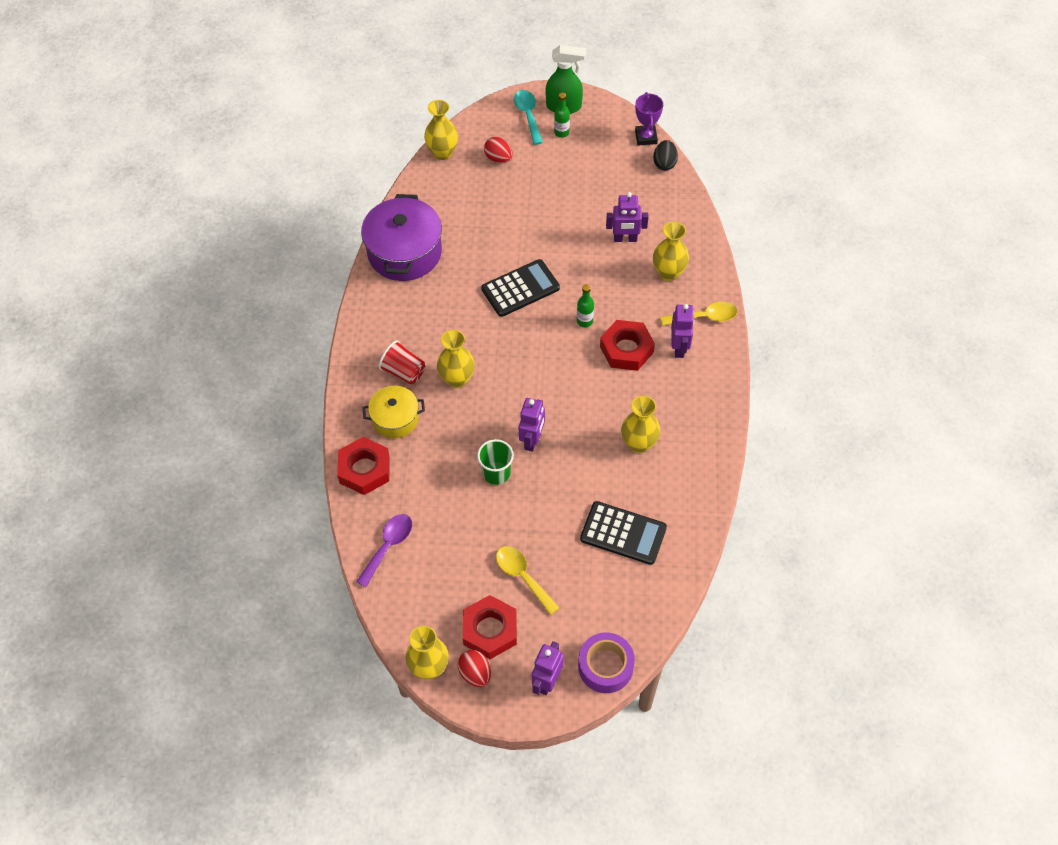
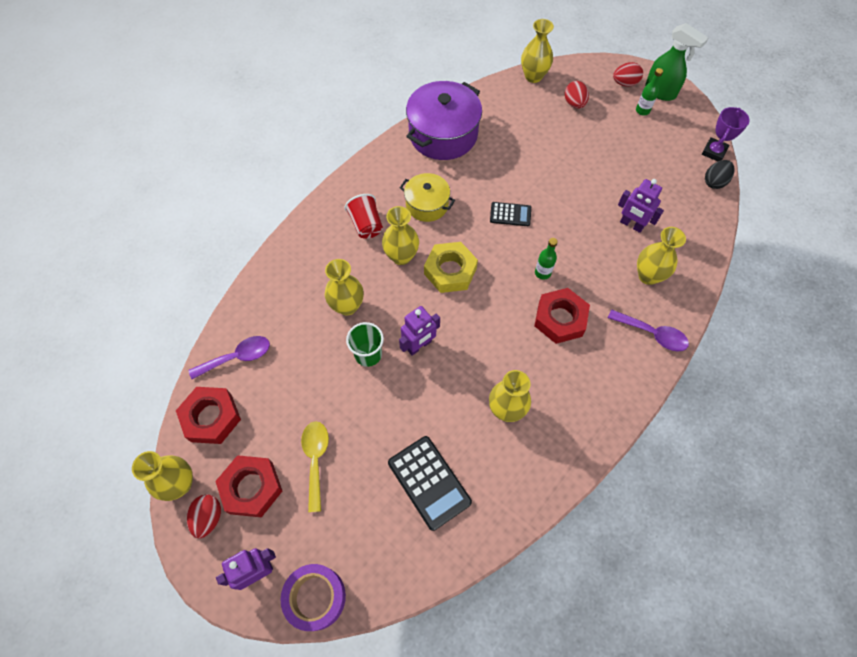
camera: 35 degrees right, 5 degrees up
(364, 469) = (273, 283): red nut -> red nut (211, 417)
(395, 418) = (329, 258): yellow pot -> yellow pot (427, 205)
(446, 447) = (347, 306): none -> yellow vase
(508, 366) = (450, 271): none -> yellow nut
(520, 289) = (510, 214): black calculator -> black calculator, size x0.59
(528, 115) = (625, 83): turquoise spoon -> red egg
(679, 348) = (608, 347): purple robot -> none
(704, 317) = (652, 334): yellow spoon -> purple spoon

